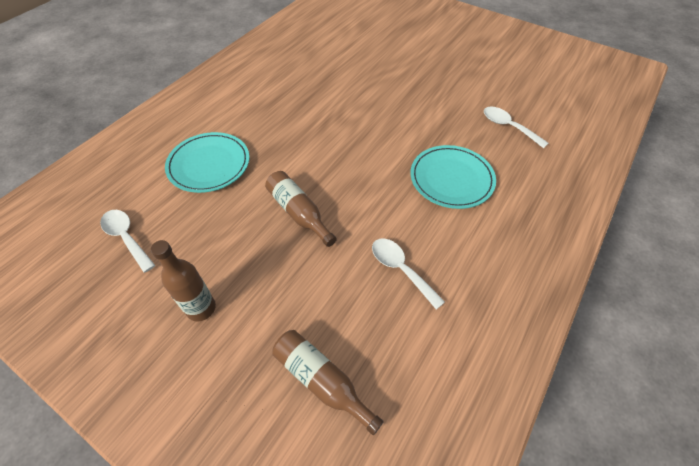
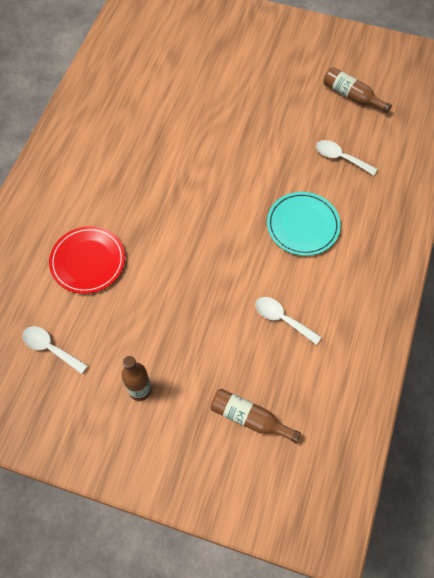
camera: 15 degrees left, 10 degrees up
(209, 164) = (88, 261): turquoise plate -> red plate
(299, 213) = (185, 289): brown bottle -> brown bottle (351, 96)

